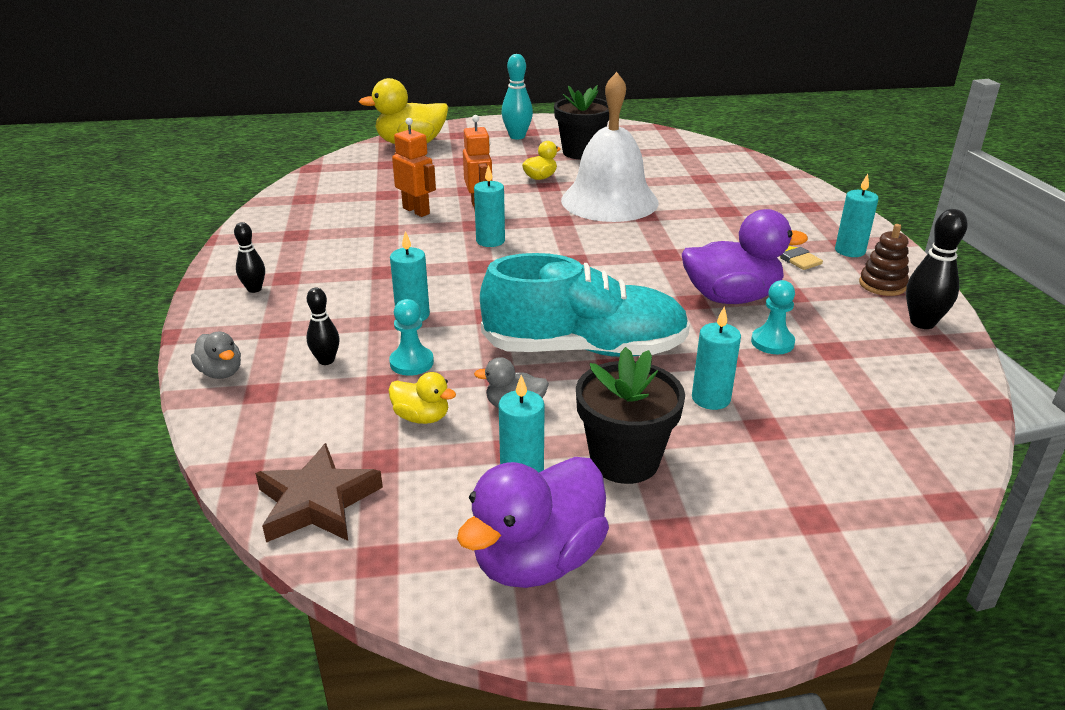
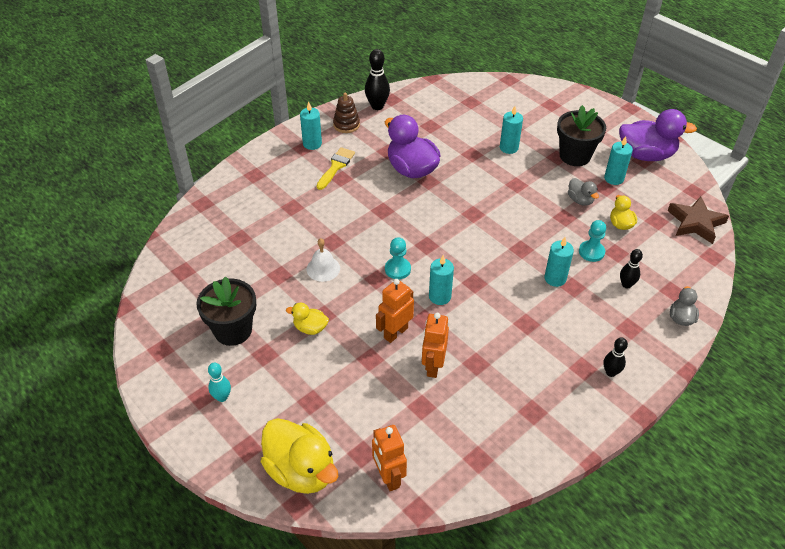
camera: 125 degrees left, 15 degrees up
(353, 166) = (388, 477): none -> orange robot
(517, 136) = (222, 397): turquoise bowling pin -> turquoise bowling pin, size x0.63
(585, 349) = (514, 199): turquoise shoe -> none
(609, 201) = (323, 268): white bell -> white bell, size x0.42
(772, 342) = (443, 144): turquoise pawn -> turquoise pawn (397, 269)

